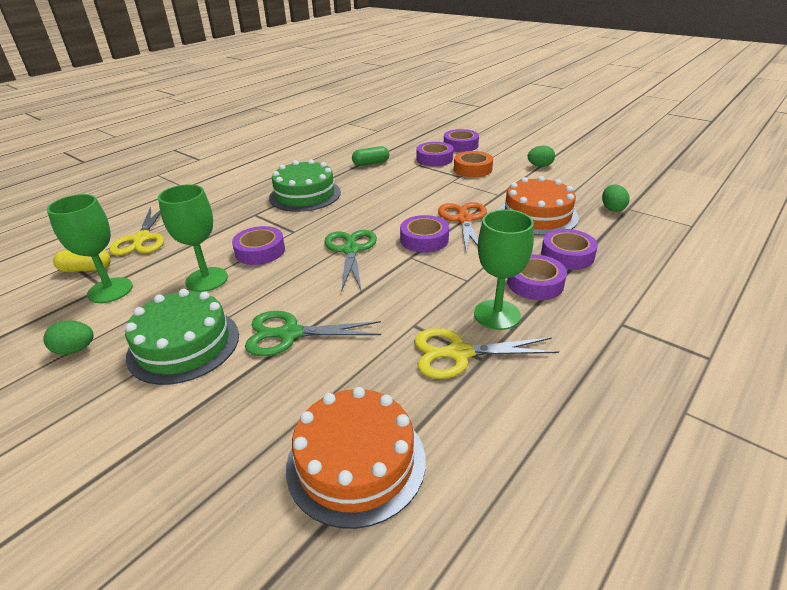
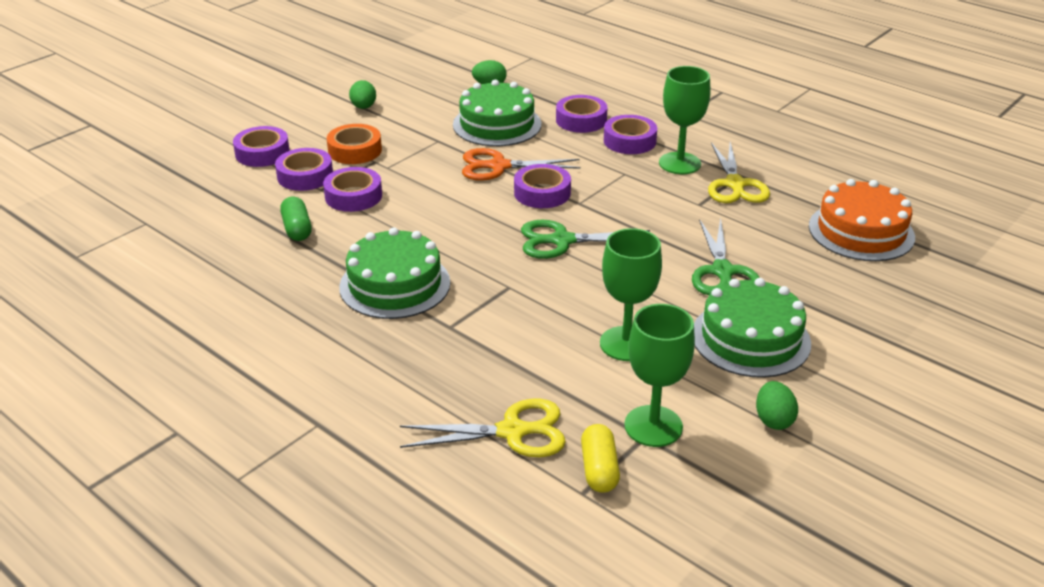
camera: 90 degrees left, 0 degrees up
(260, 251) = (559, 309): purple tape -> purple tape (353, 196)
(537, 215) = (497, 124): orange cake -> green cake

